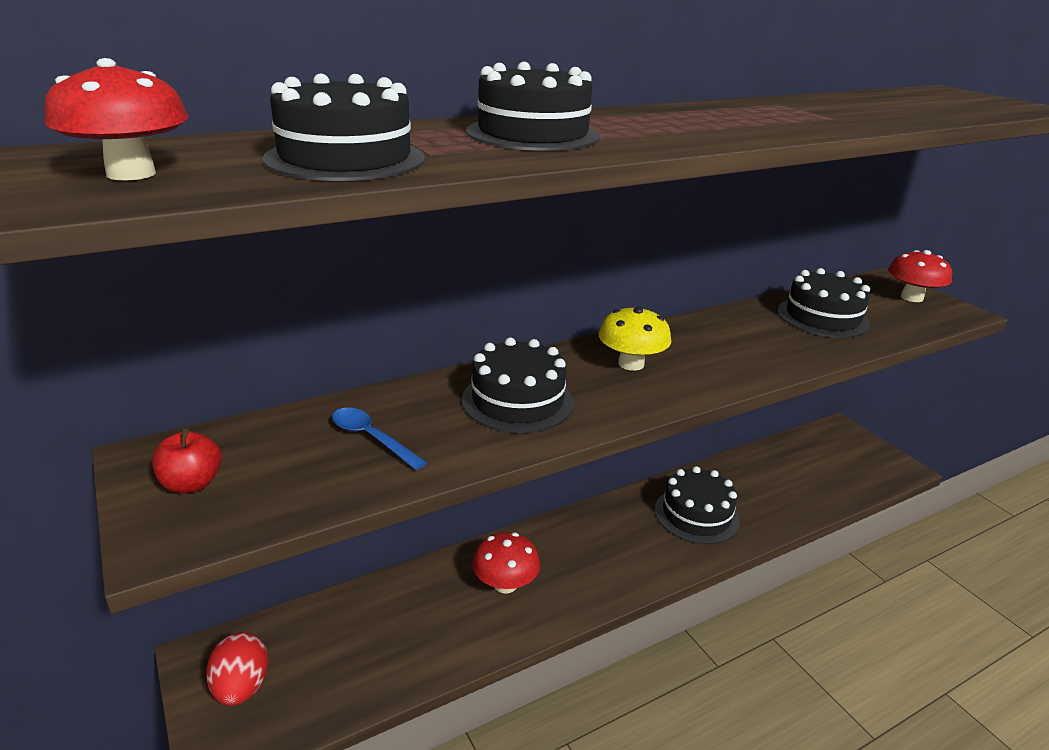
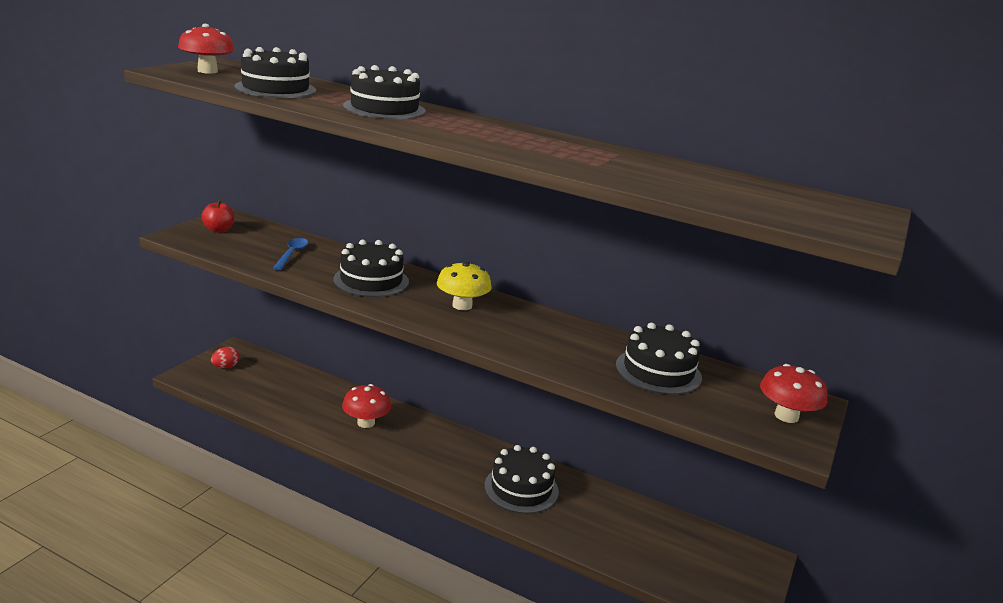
camera: 55 degrees right, 5 degrees down
(241, 687) = (225, 367): red egg -> red egg, size x0.66

